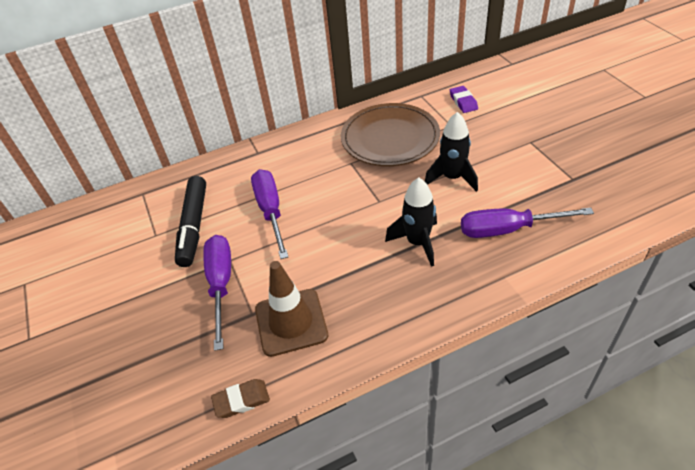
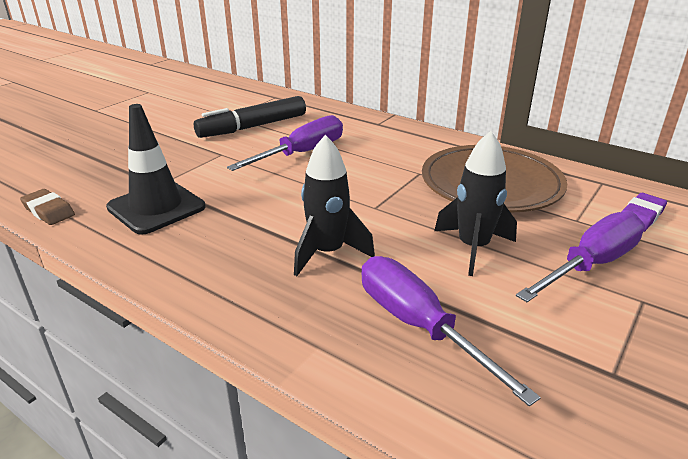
camera: 55 degrees right, 15 degrees down
(221, 284) = (188, 159): purple screwdriver -> purple screwdriver (590, 264)
(291, 322) = (156, 207): brown traffic cone -> black traffic cone

